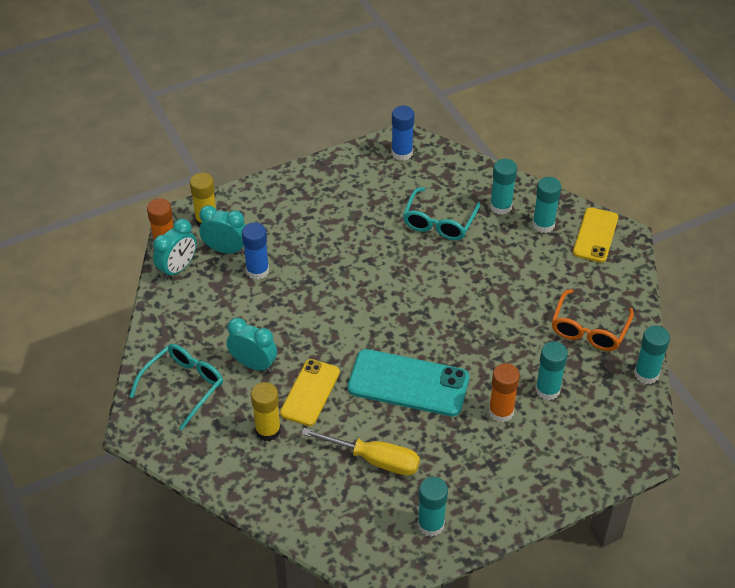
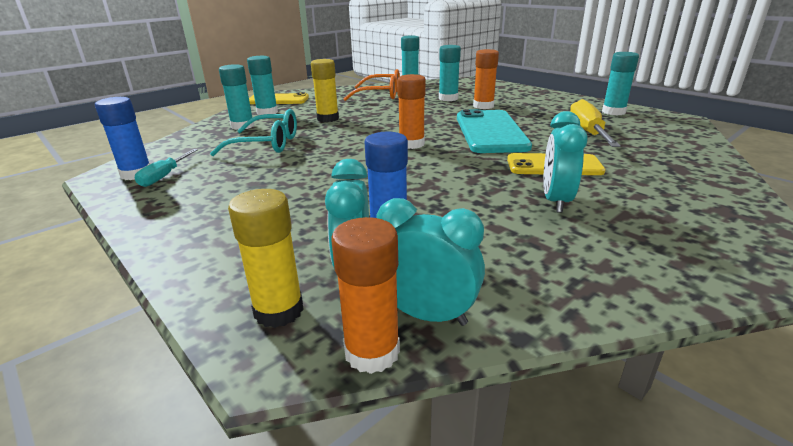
camera: 105 degrees left, 20 degrees down
(183, 386) = (658, 243): turquoise glasses -> none
(268, 430) = (632, 177): yellow glue stick -> yellow glue stick (328, 119)
(390, 168) = (164, 176): none -> turquoise screwdriver
(399, 316) = (411, 144): none -> orange glue stick

